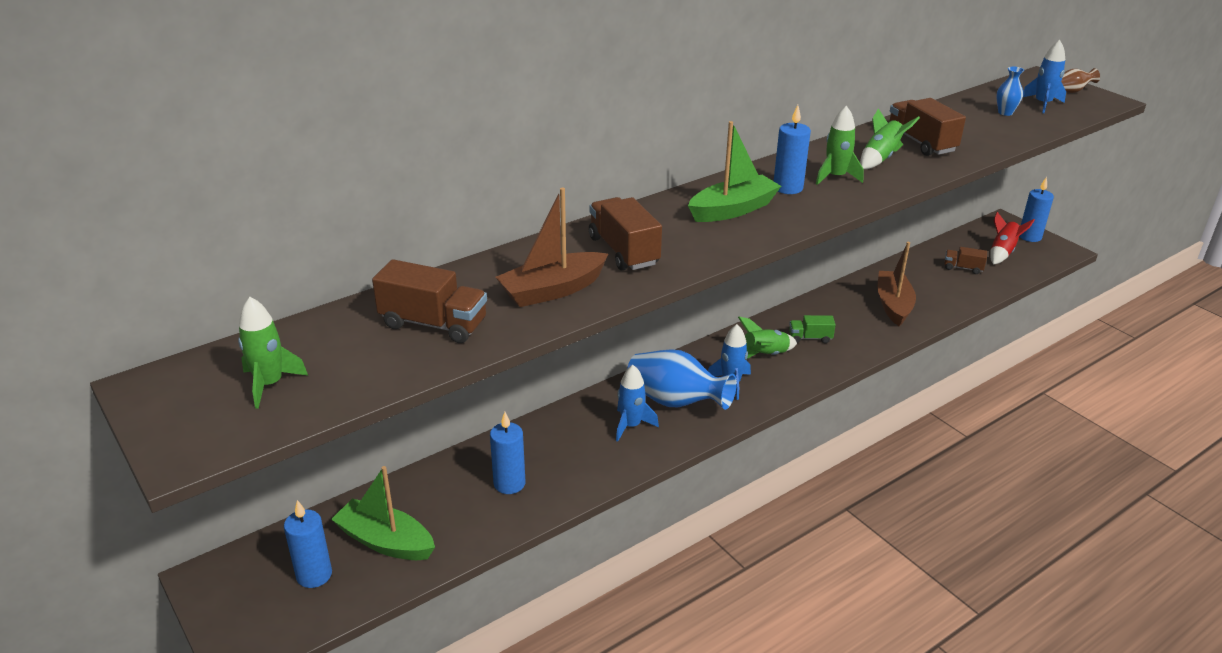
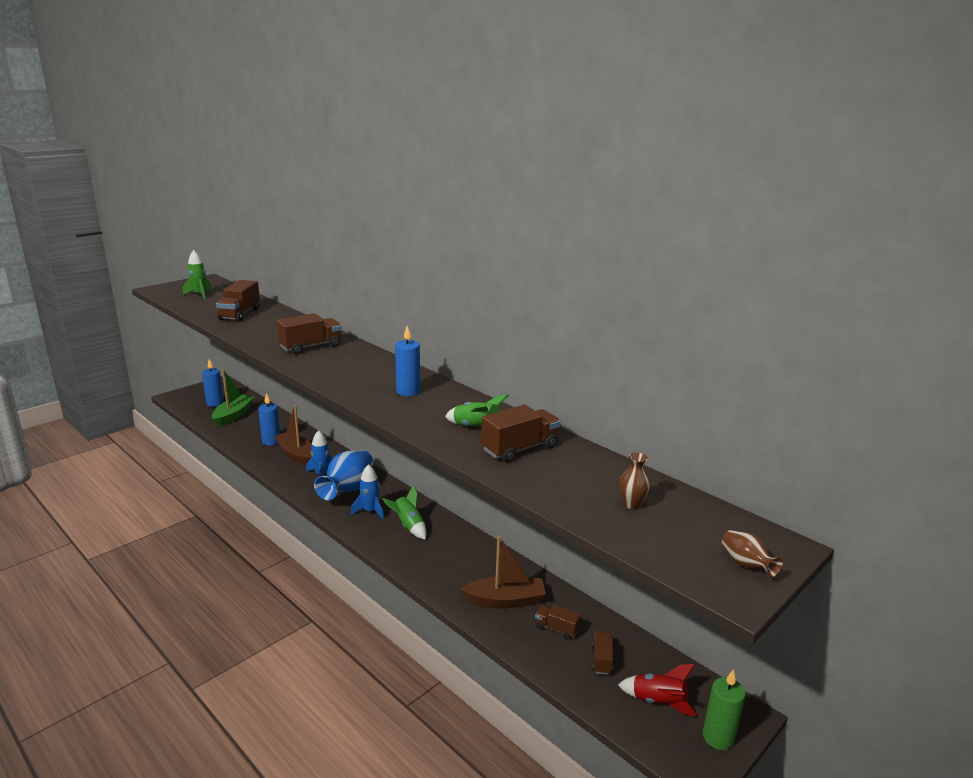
camera: 80 degrees right, 10 degrees down
(552, 290) = (267, 333): brown boat -> brown boat (296, 454)
(733, 210) = (369, 374): green boat -> none
(810, 338) = (437, 549): green truck -> none
(835, 177) = (432, 409): green rocket -> none
(929, 283) = (556, 629): none -> brown truck
(1005, 112) = (631, 504): blue vase -> brown vase
(1029, 237) = (718, 737): blue candle -> green candle
(1042, 104) = (679, 534): blue rocket -> none

